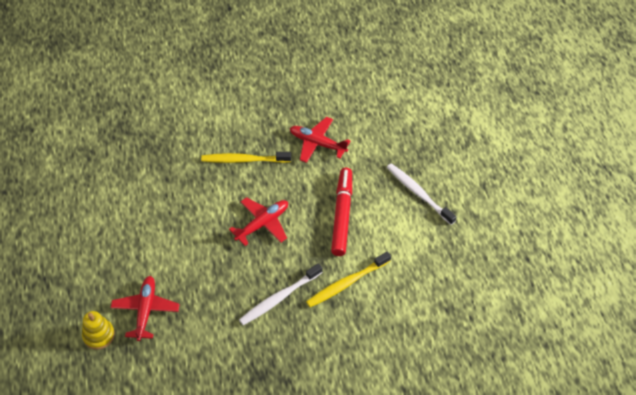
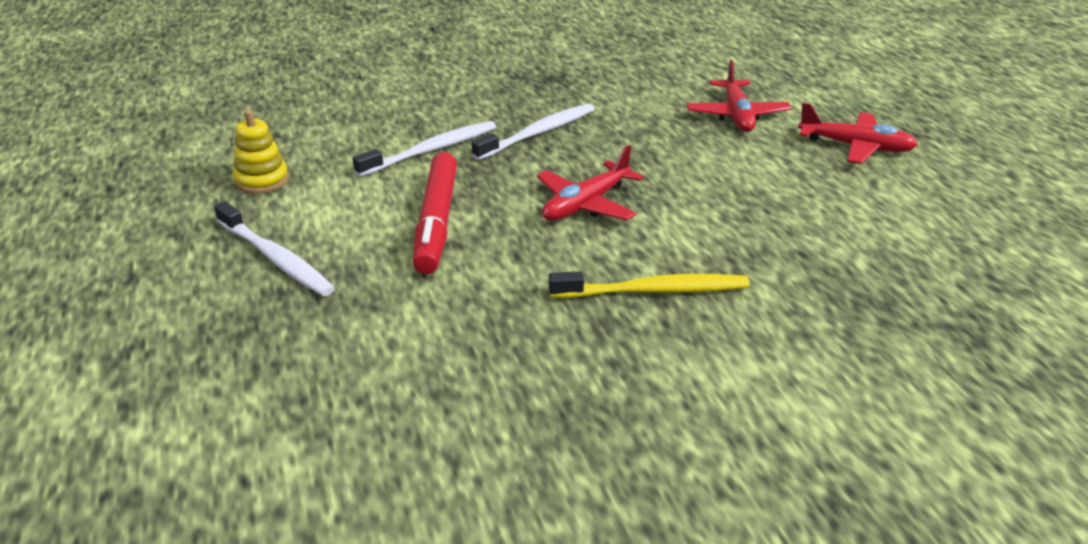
camera: 175 degrees right, 20 degrees down
(99, 335) = (788, 95): yellow stacking toy -> yellow stacking toy (262, 180)
(317, 143) = (492, 329): red plane -> red plane (856, 147)
(346, 283) = (431, 150): yellow toothbrush -> white toothbrush

